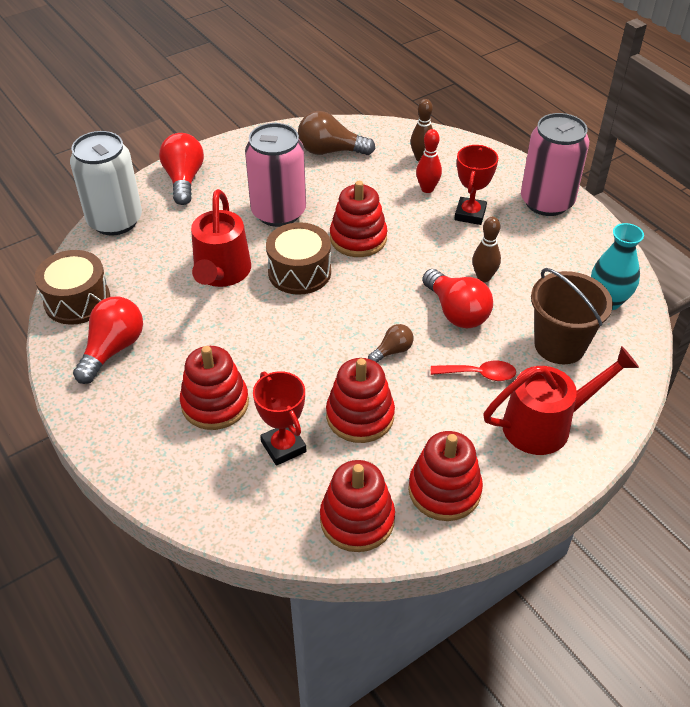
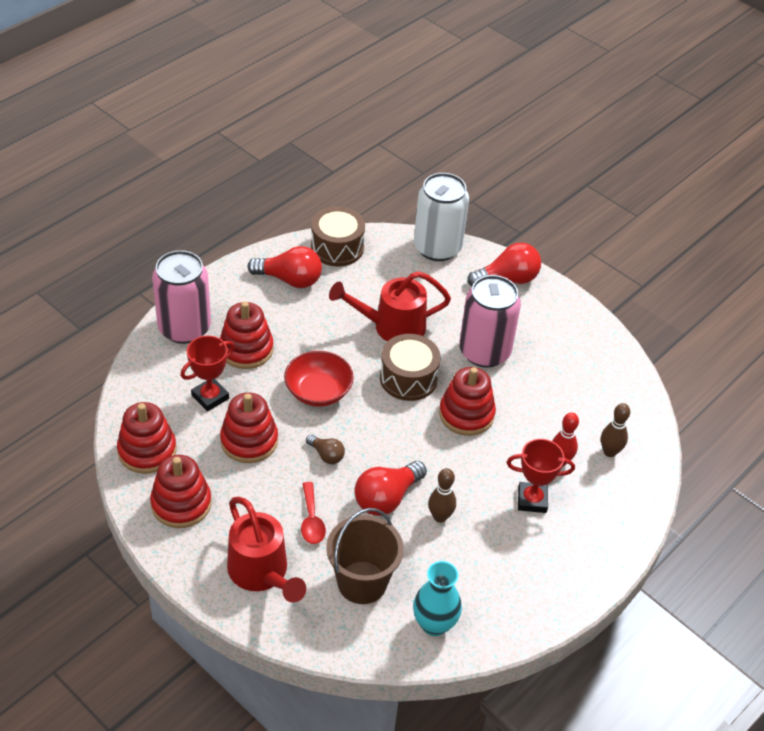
camera: 75 degrees right, 0 degrees up
(300, 346) = (318, 391): none -> red bowl
(330, 151) = (592, 377): brown light bulb -> none
(546, 202) = (576, 567): pink can -> pink can (184, 328)

